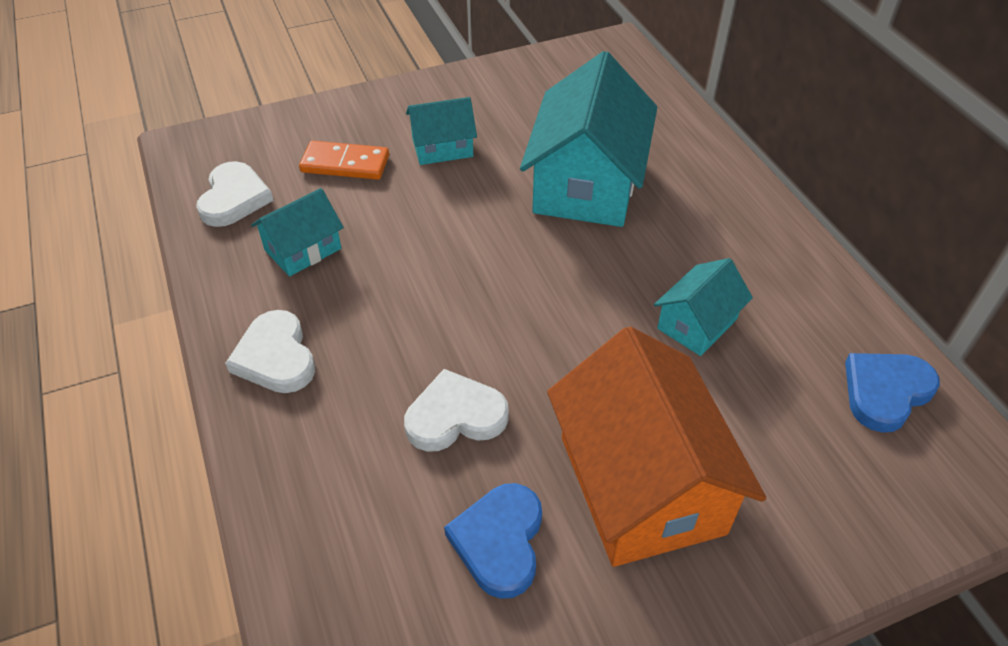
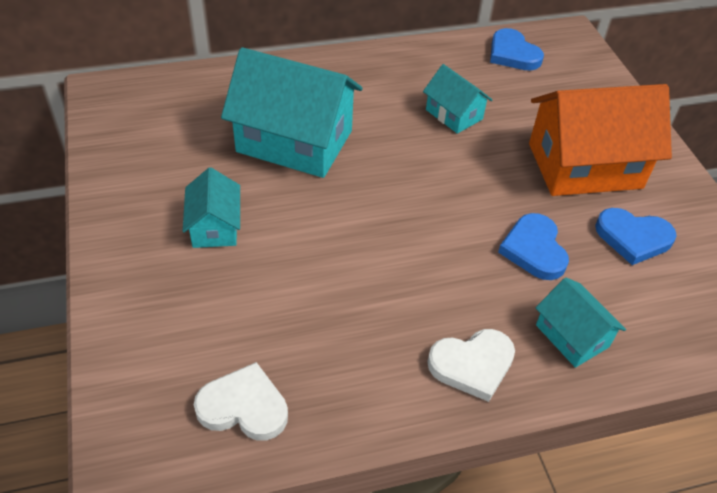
camera: 85 degrees left, 0 degrees up
(303, 249) = (337, 343): turquoise house -> turquoise house (572, 336)
(345, 164) = (215, 304): orange domino -> none
(455, 416) = (534, 249): white heart -> blue heart

